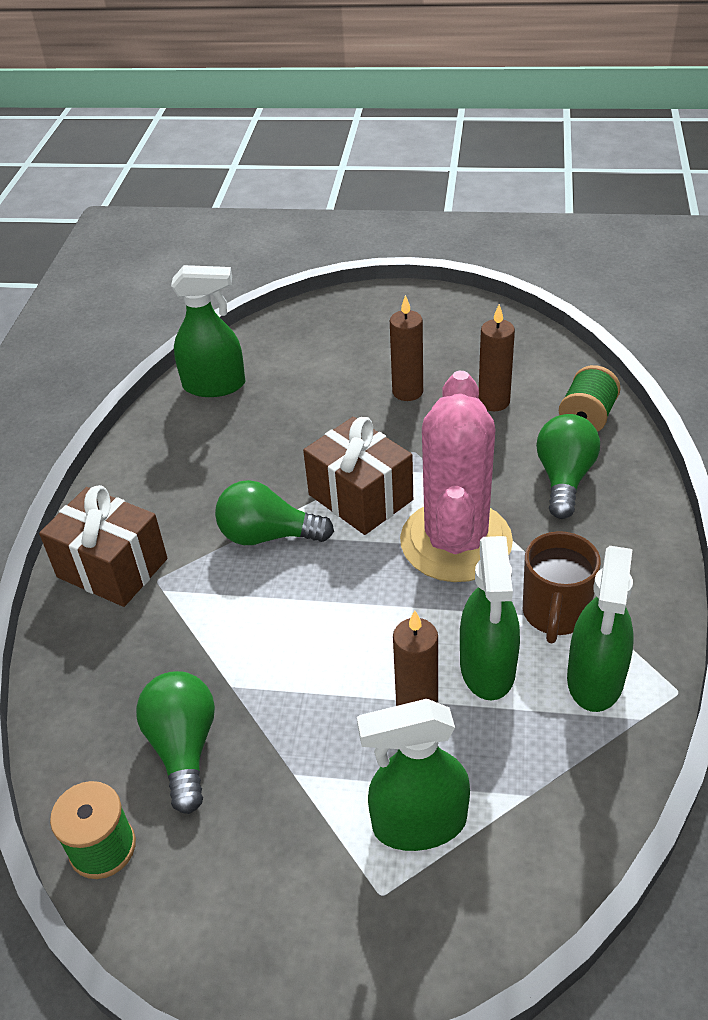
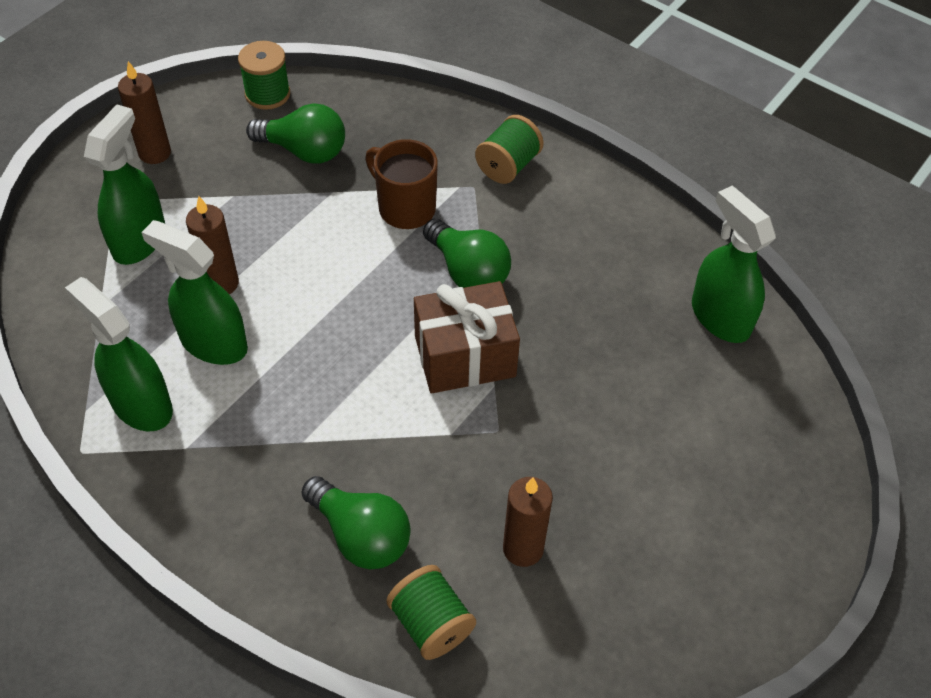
camera: 115 degrees right, 10 degrees up
(112, 568) = (508, 166): brown gift -> green spool
(215, 385) = (720, 317): green spray bottle -> green spray bottle turned 120 degrees clockwise
(268, 535) = (468, 271): green light bulb -> green light bulb turned 105 degrees clockwise
(407, 392) = (596, 477): brown candle -> brown candle (155, 153)
(456, 541) = (354, 397): pink cactus -> none
(555, 614) = (220, 419): brown mug -> brown mug (405, 208)

